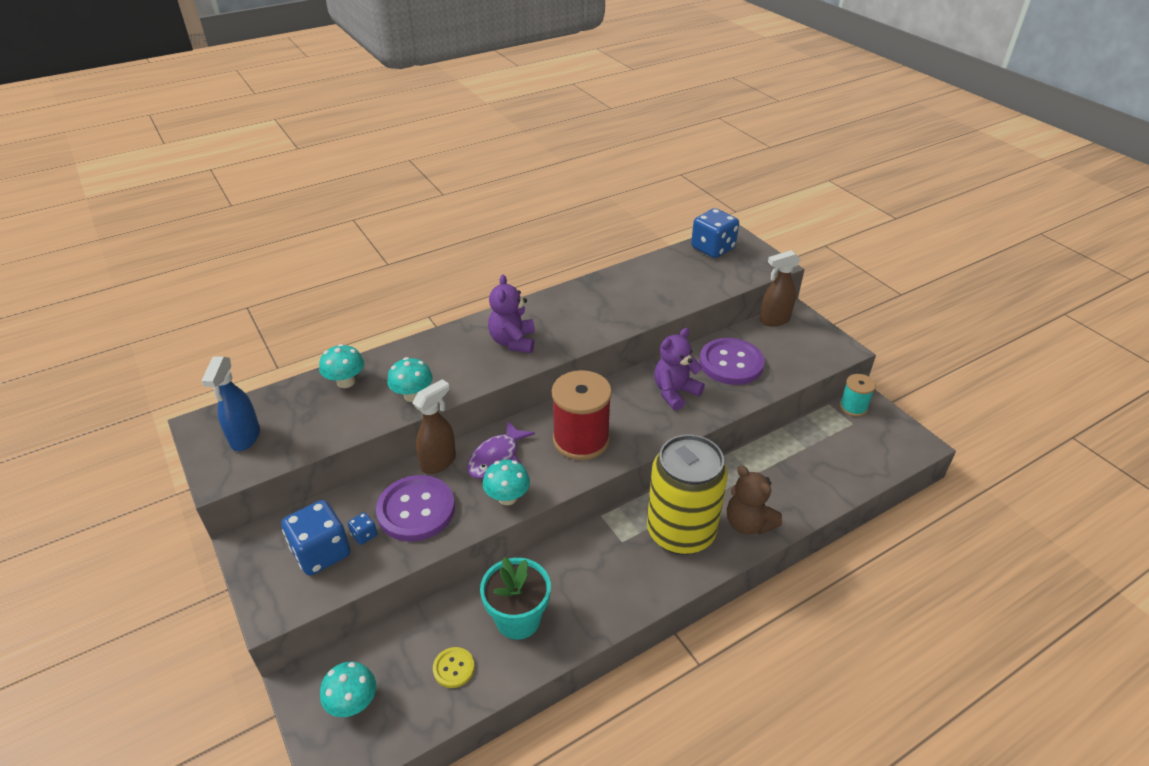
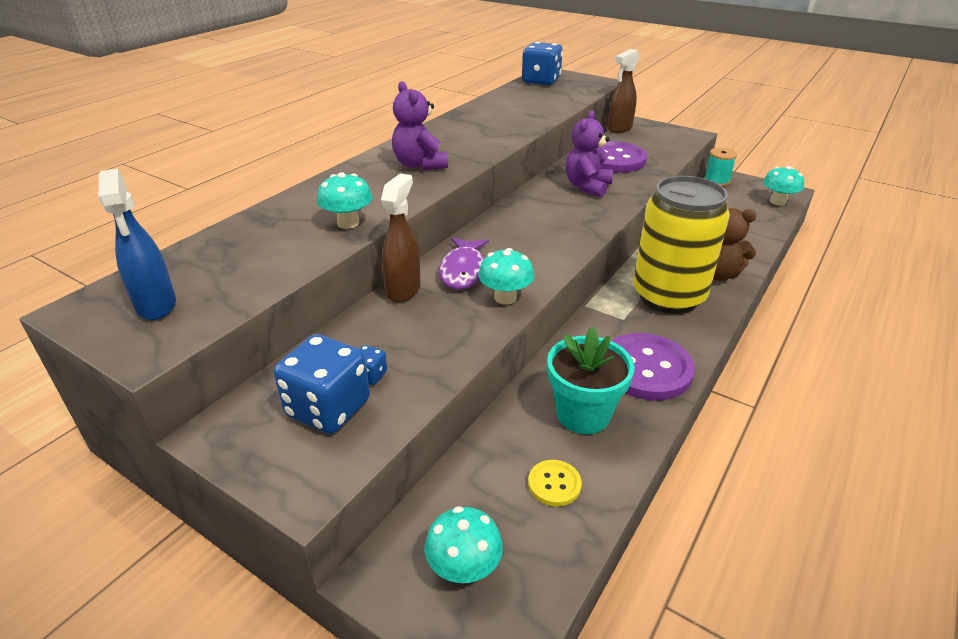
camera: 25 degrees left, 5 degrees down
(346, 382) = (255, 230): turquoise mushroom -> turquoise mushroom (777, 201)
(416, 510) = (413, 335): purple button -> purple button (646, 369)
(581, 440) = (535, 237): red spool -> none

